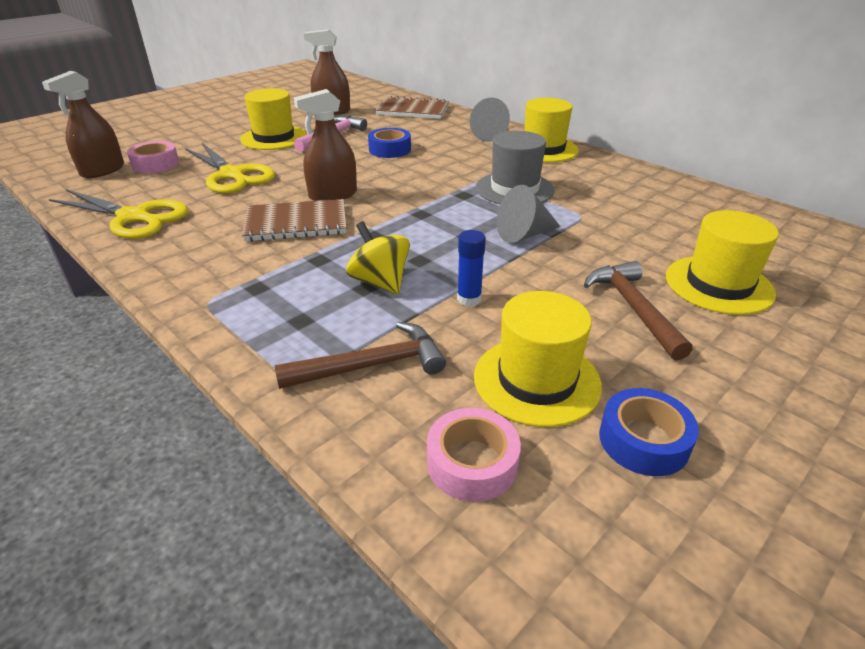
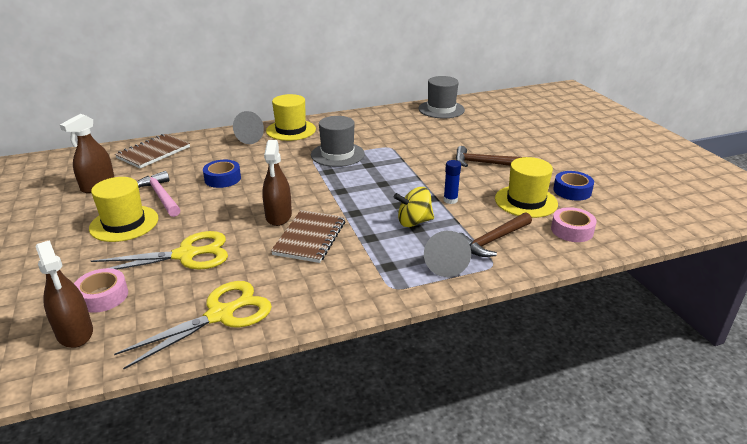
camera: 65 degrees left, 5 degrees down
(371, 365) = (493, 240): brown hammer -> brown hammer turned 135 degrees counterclockwise
(524, 234) = (396, 167): grey cone -> grey cone (445, 264)
(718, 285) = (479, 139): yellow hat -> none
(779, 226) = (441, 109): none -> grey hat

